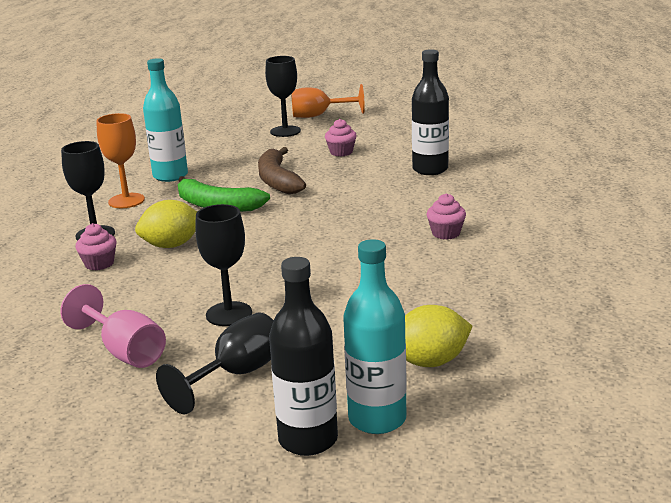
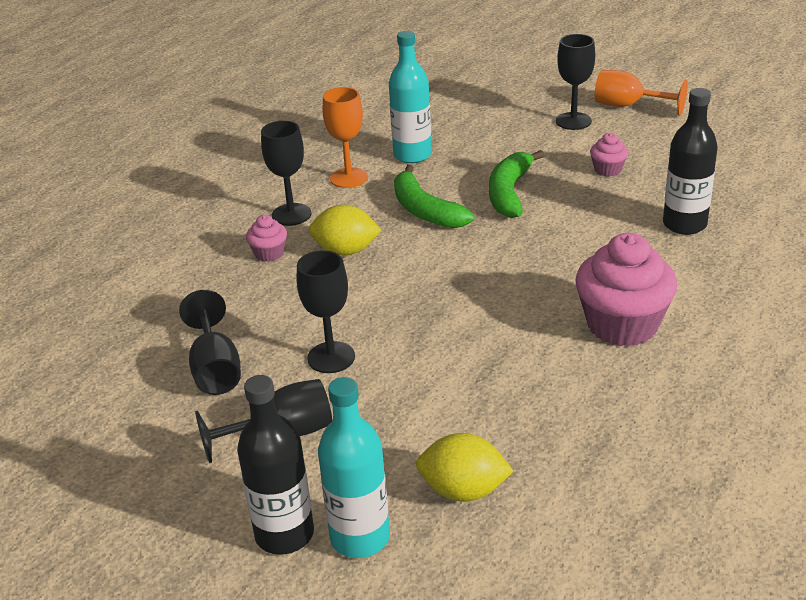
camera: 30 degrees right, 10 degrees up
(125, 351) = (215, 369): pink goblet -> black goblet
(277, 180) = (509, 193): brown banana -> green banana
(446, 233) = (622, 325): pink cupcake -> pink cupcake, size x2.12

